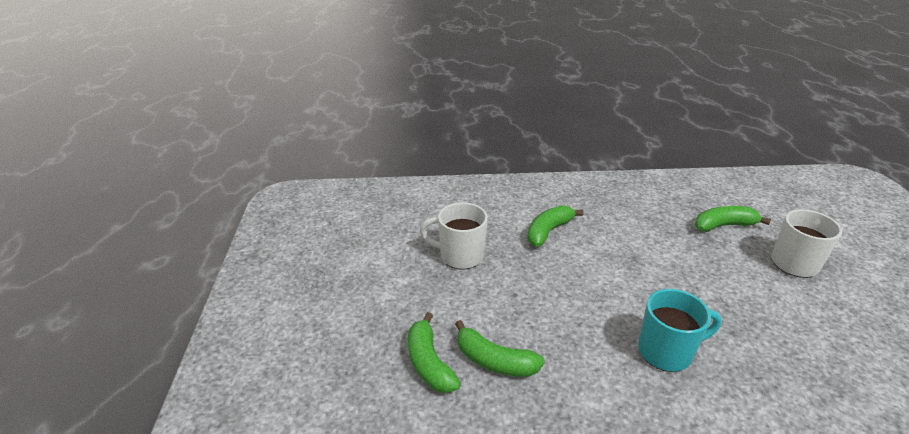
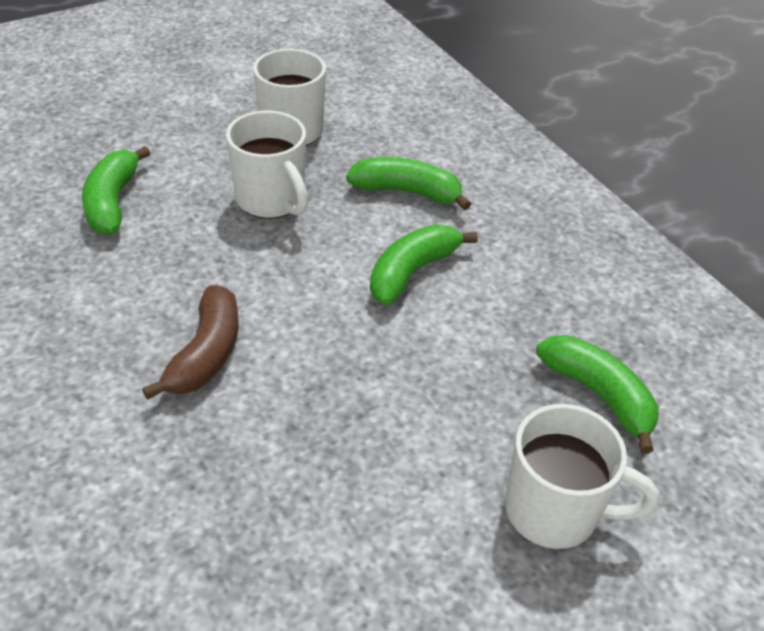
camera: 60 degrees right, 10 degrees up
(429, 363) = (87, 156): green banana -> green banana (412, 272)
(530, 285) = (272, 200): none -> white mug
(667, 352) = (206, 354): turquoise mug -> brown banana

